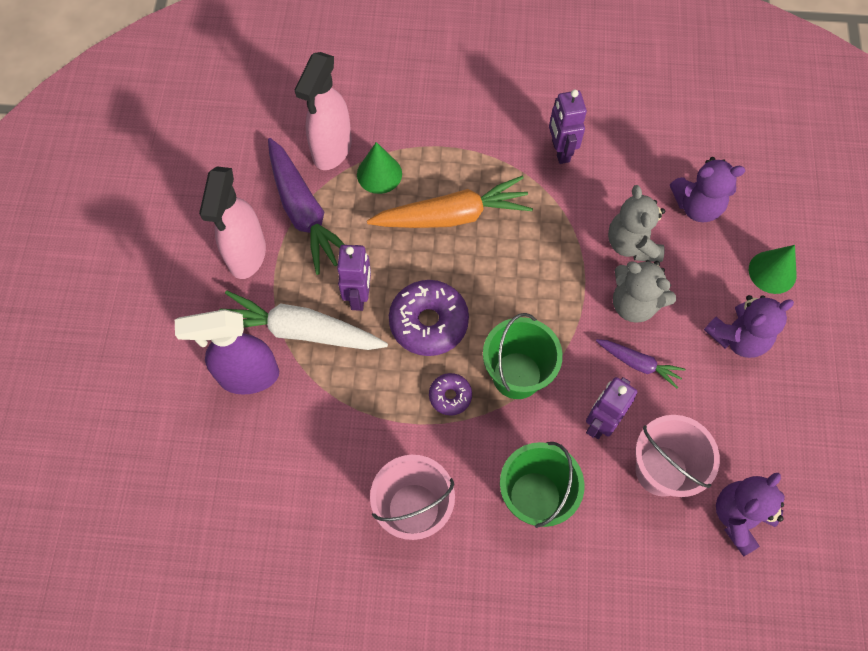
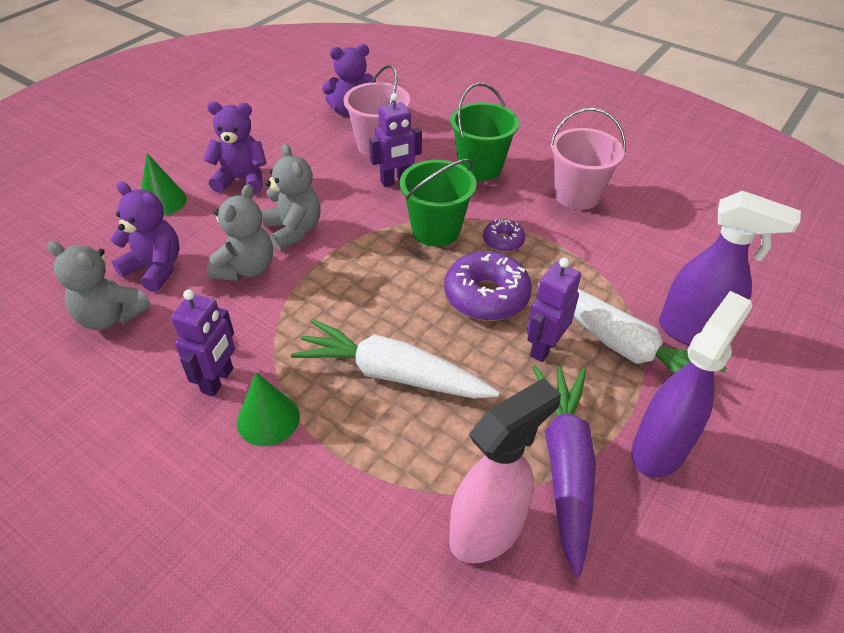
camera: 150 degrees left, 20 degrees down
(247, 255) = (659, 449): pink spray bottle -> purple spray bottle
(379, 174) = (443, 464): green cone -> green cone (268, 419)
(452, 216) = (392, 374): orange carrot -> white carrot
(638, 364) = (332, 197): purple carrot -> none
(679, 154) = (111, 316): none -> grey teddy bear

